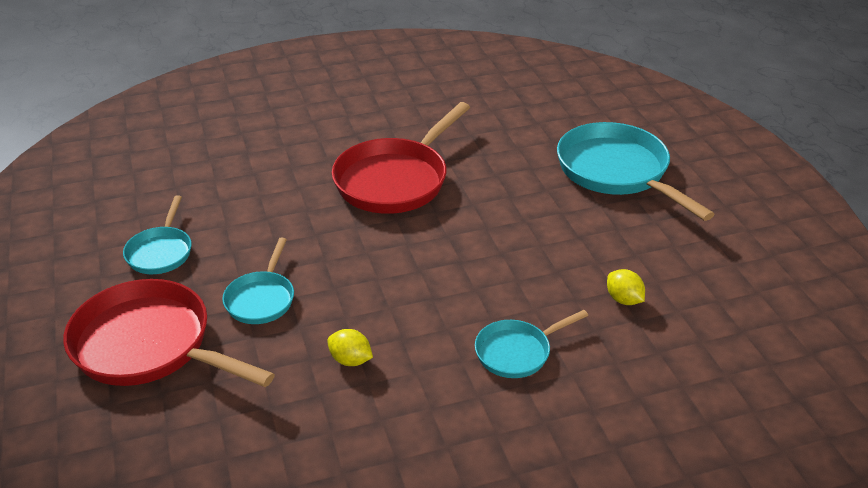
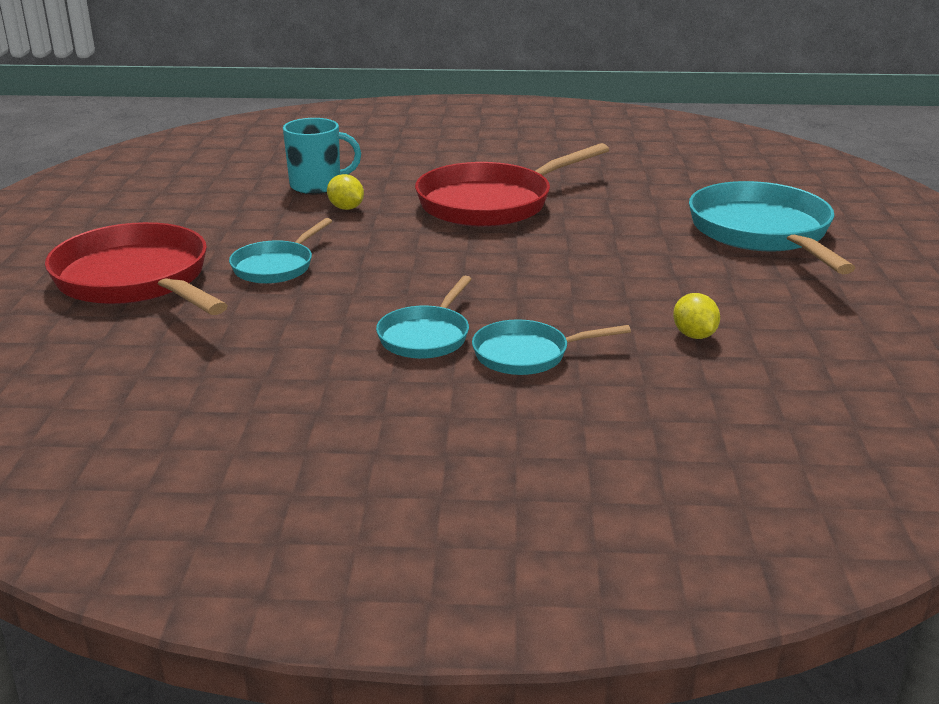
camera: 20 degrees right, 10 degrees down
(160, 252) = (205, 218): turquoise pan -> turquoise pan (426, 336)
(235, 188) = (317, 186): none -> turquoise mug
(350, 360) = (331, 327): yellow lemon -> yellow lemon (346, 208)

